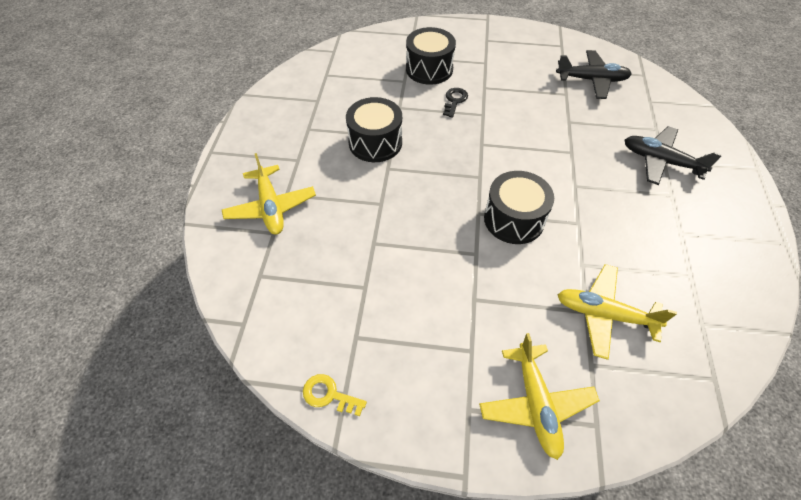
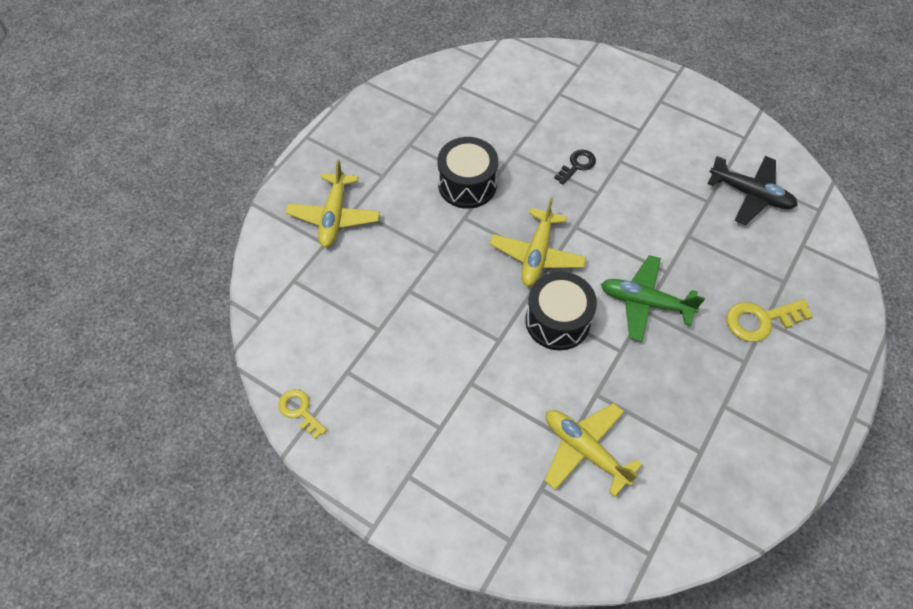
camera: 25 degrees right, 5 degrees up
(429, 69) = (572, 116): black drum -> none
(535, 404) = (468, 498): yellow plane -> yellow plane (537, 254)
(571, 180) = (645, 302): none -> green plane
(660, 161) = (760, 320): black plane -> yellow key

